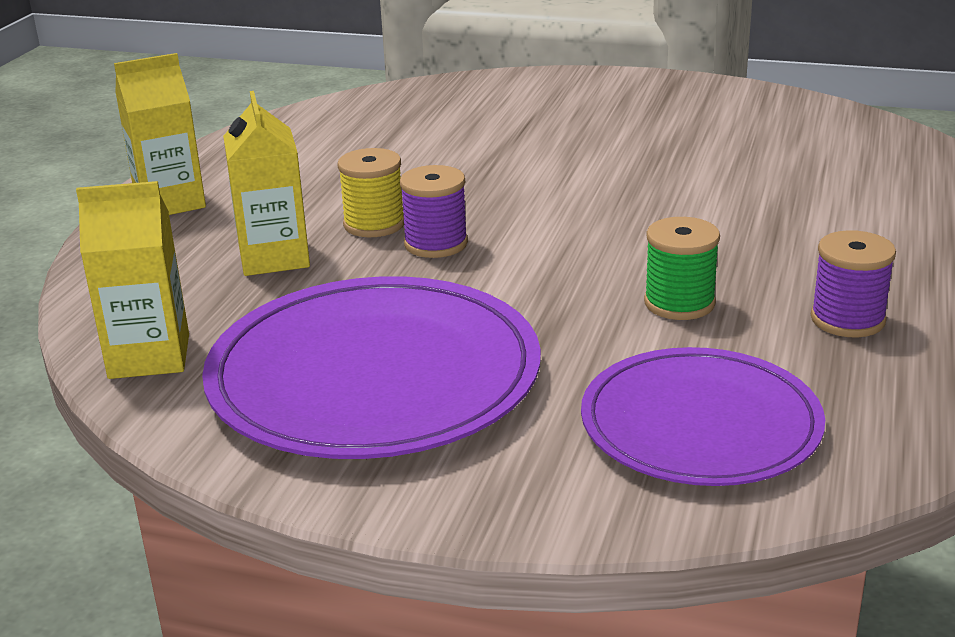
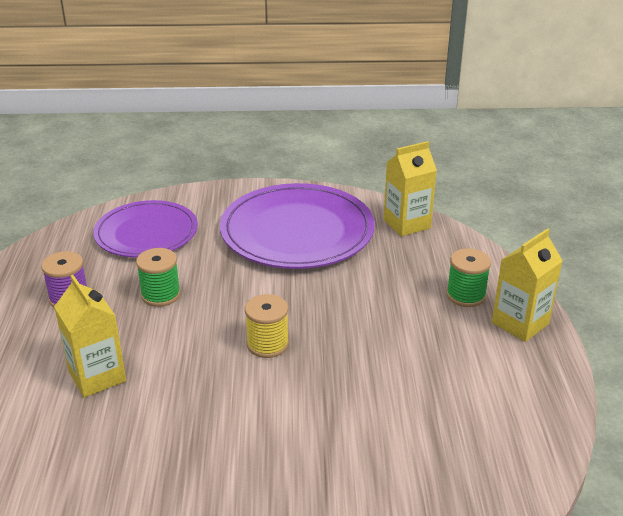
camera: 160 degrees right, 5 degrees up
(197, 239) = (466, 295): none -> green spool
(274, 257) = (406, 289): yellow carton -> yellow carton (97, 376)
(374, 224) = (368, 326): yellow spool -> yellow spool (267, 344)
(436, 244) = (318, 316): purple spool -> none

